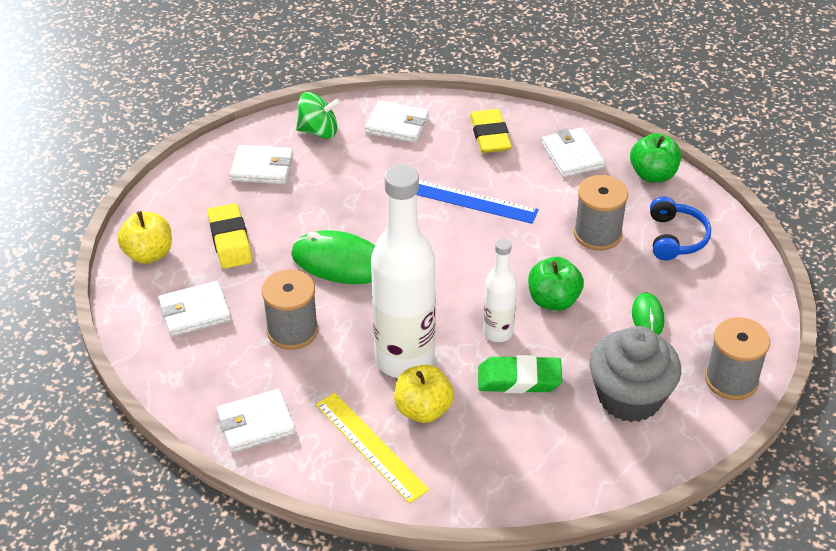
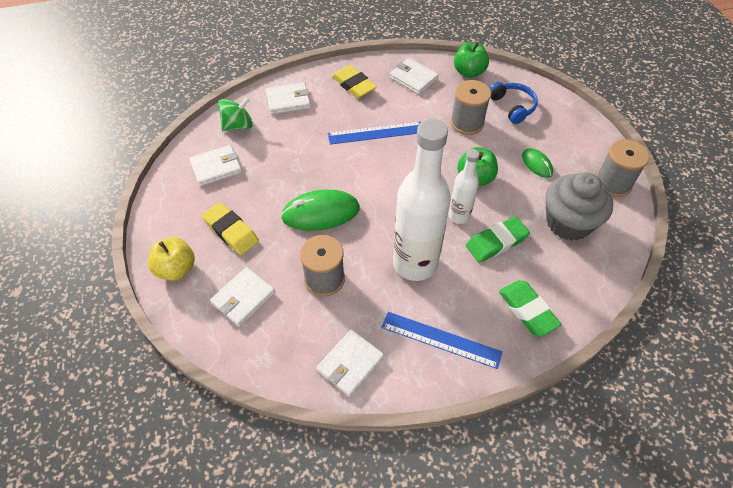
camera: 30 degrees left, 10 degrees up
(371, 446) = (441, 339): yellow ruler -> blue ruler
(423, 409) = (454, 294): yellow apple -> none
(495, 464) = (527, 310): none -> green eraser

